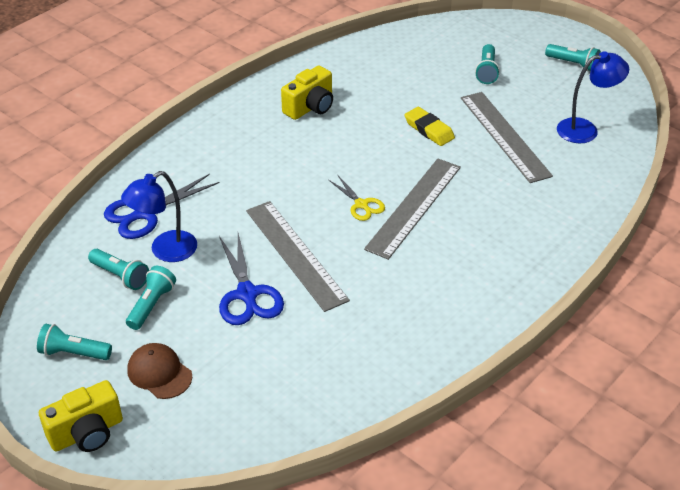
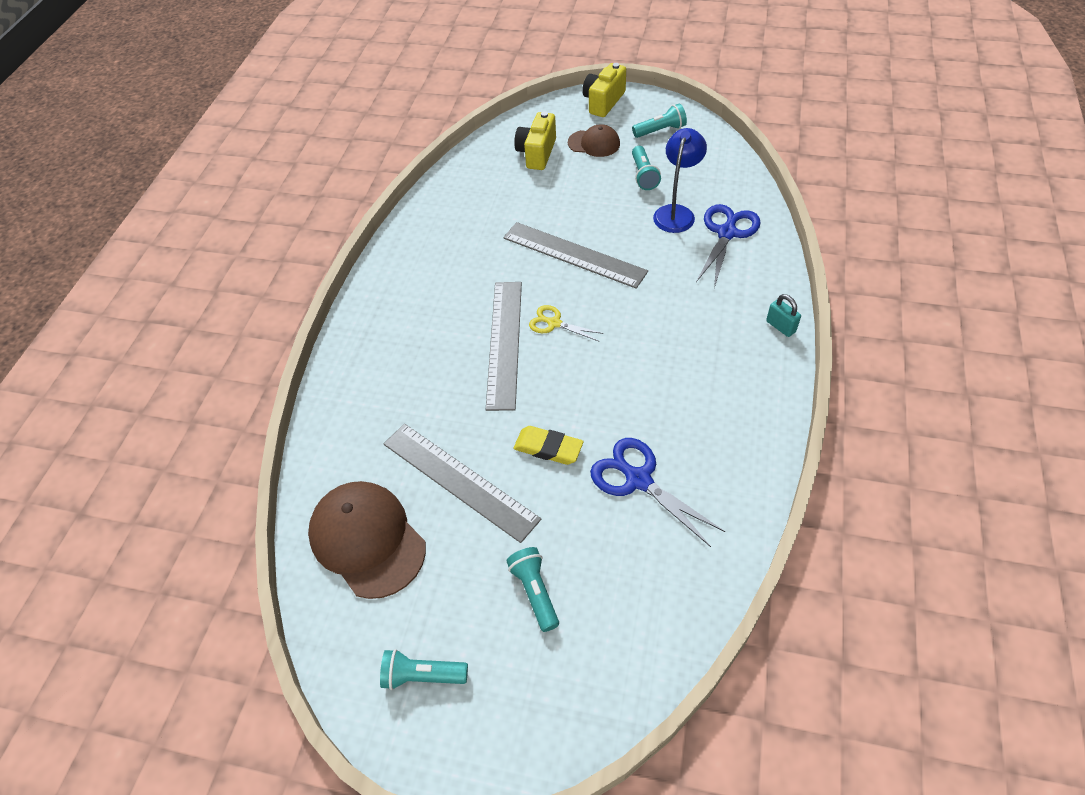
camera: 155 degrees right, 10 degrees up
(120, 276) = (687, 183): turquoise flashlight -> none
(192, 132) = (780, 326): none -> turquoise padlock
(247, 294) = (583, 211): blue scissors -> blue scissors (638, 480)
(310, 107) = (698, 416): yellow camera -> yellow camera (537, 153)
(585, 129) = (367, 540): blue lamp -> brown cap

